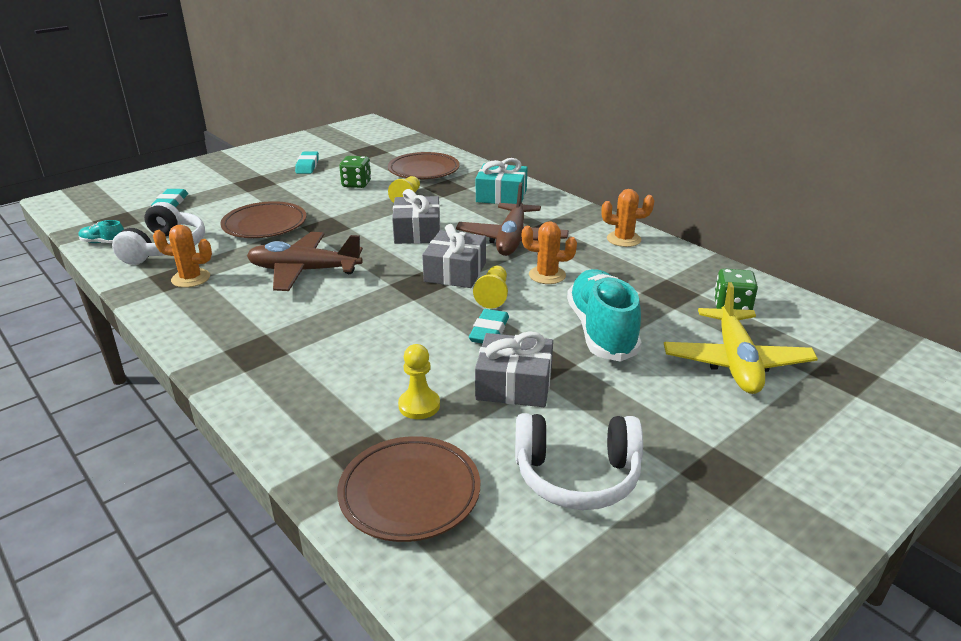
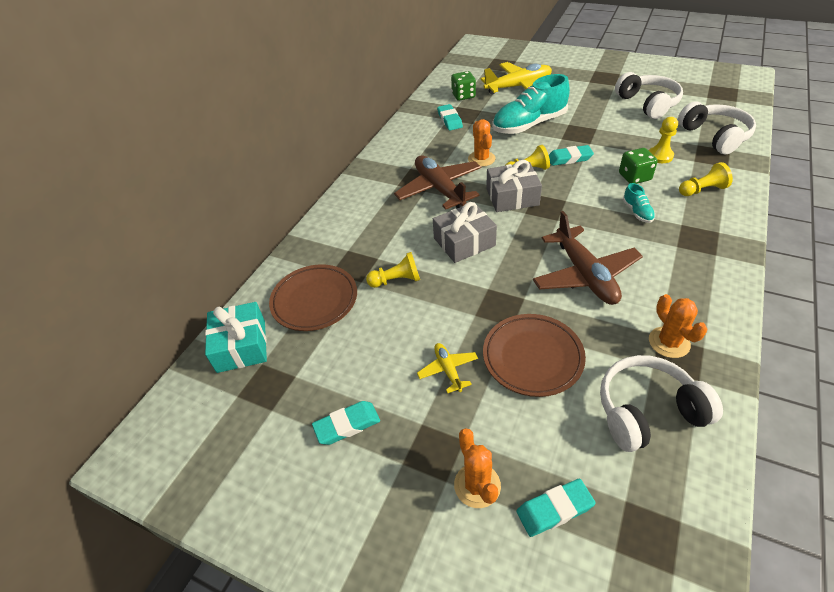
camera: 110 degrees left, 15 degrees up
(104, 242) = (697, 492): turquoise shoe -> turquoise shoe (637, 212)
(299, 197) = (448, 370): none -> yellow plane
(316, 400) = (702, 190): none -> yellow pawn
(356, 184) = (381, 339): green dice -> green dice (634, 177)
(410, 493) = (714, 136): brown plate -> white headphones
(501, 196) = (356, 222): turquoise gift -> turquoise gift (241, 346)
(512, 239) = (439, 189): brown plane -> brown plane turned 105 degrees counterclockwise
(514, 384) = (608, 135): grey gift -> none
(623, 239) = (402, 144): orange cactus -> orange cactus (477, 485)
(662, 279) = (449, 120): none -> turquoise eraser

